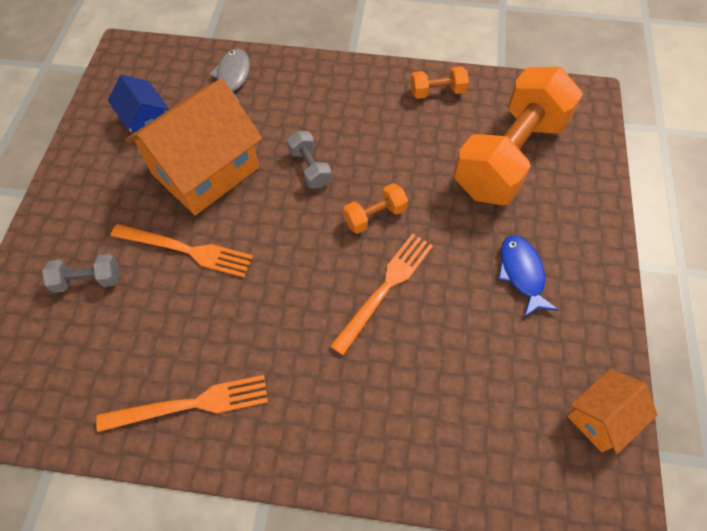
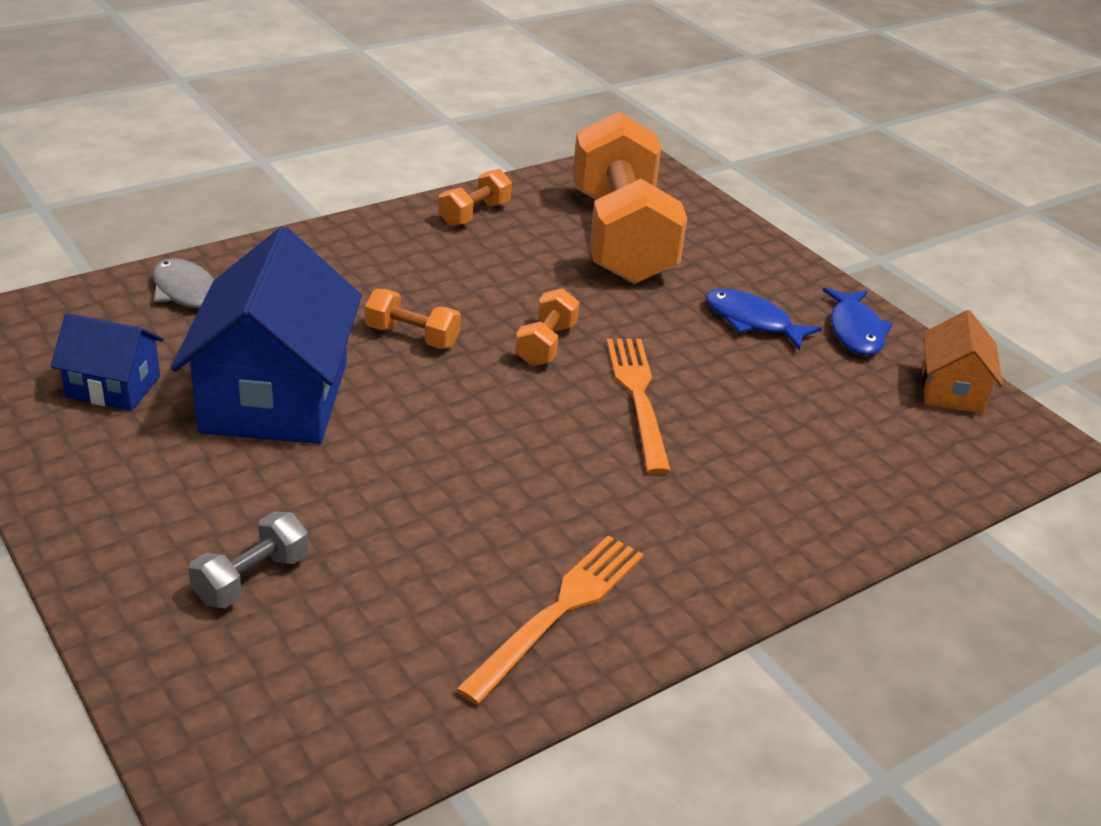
camera: 45 degrees left, 25 degrees down
(186, 250) = (355, 481): orange fork -> none
(205, 171) = (275, 397): orange house -> blue house
(310, 168) = (412, 337): grey dumbbell -> orange dumbbell
(586, 324) = (855, 331): none -> blue fish

